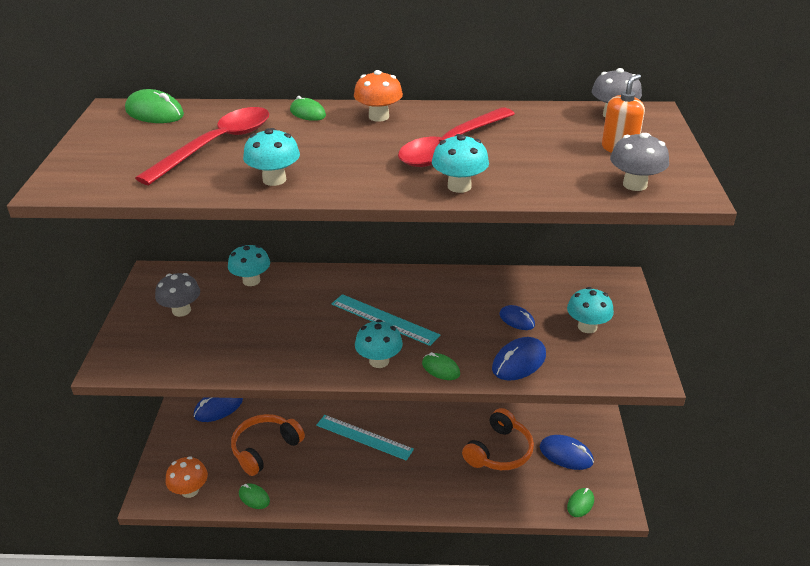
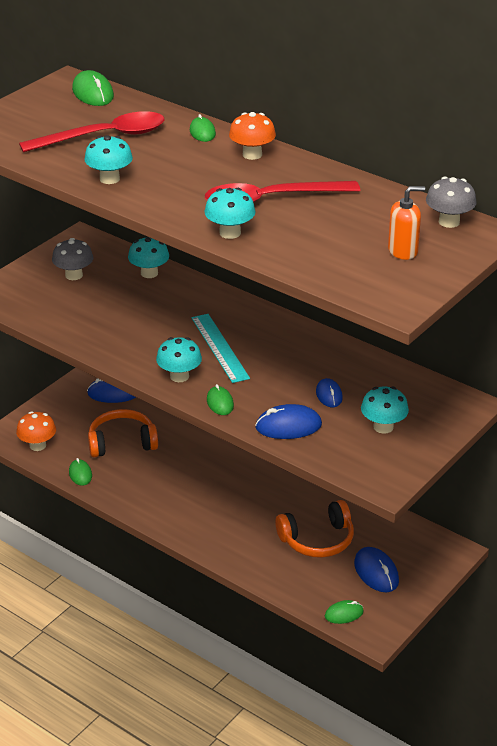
camera: 35 degrees right, 0 degrees up
(364, 437) = (211, 472): turquoise ruler -> none
(635, 185) = (364, 283): grey mushroom -> none

